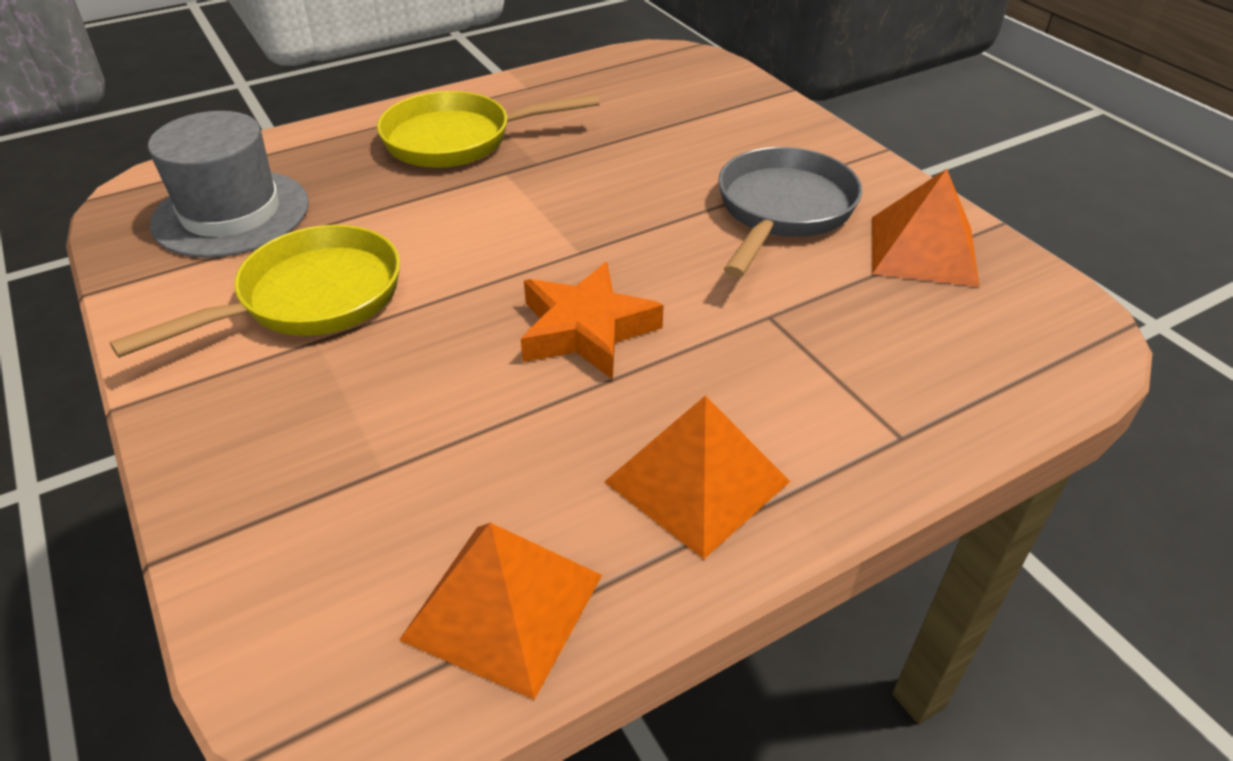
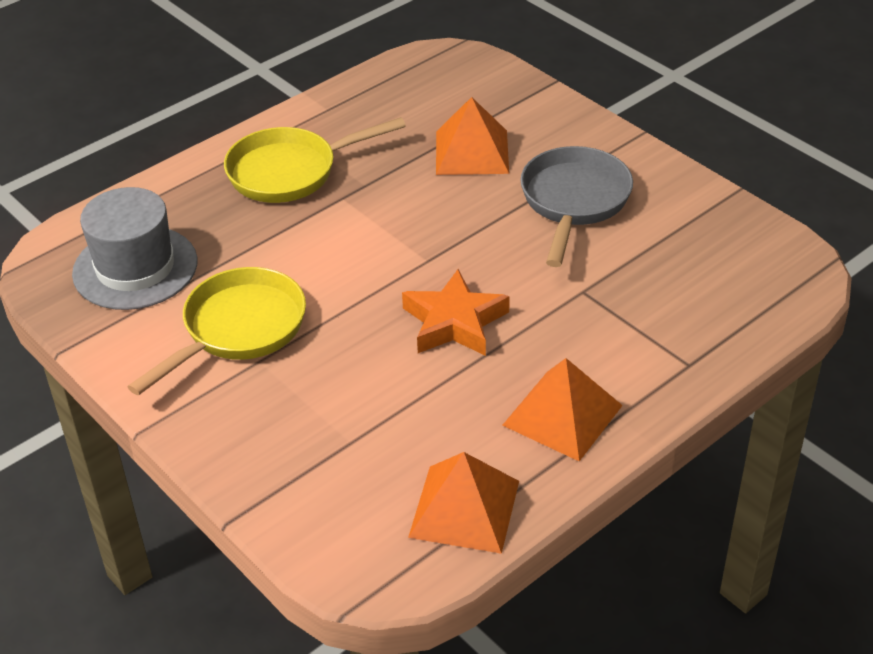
camera: 10 degrees left, 0 degrees up
(923, 250) = (685, 220): orange pyramid -> orange pyramid (471, 152)

